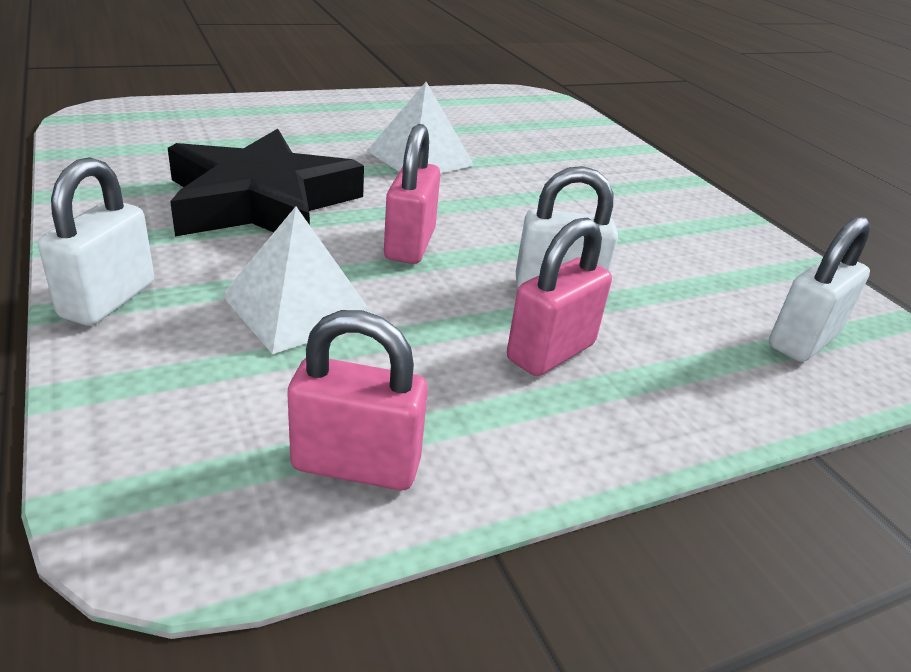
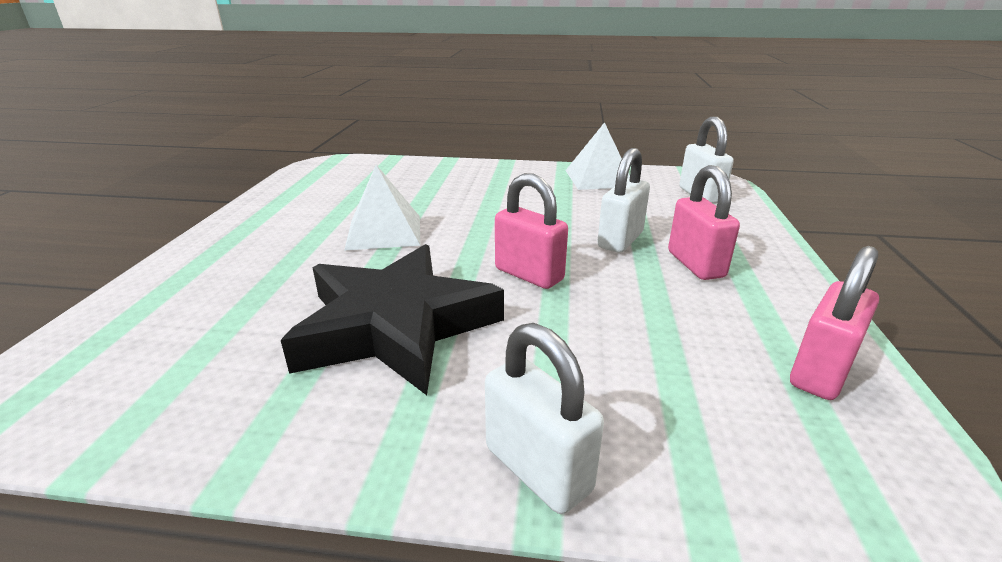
camera: 55 degrees left, 5 degrees down
(298, 307) = (602, 349): white pyramid -> white pyramid (599, 178)

